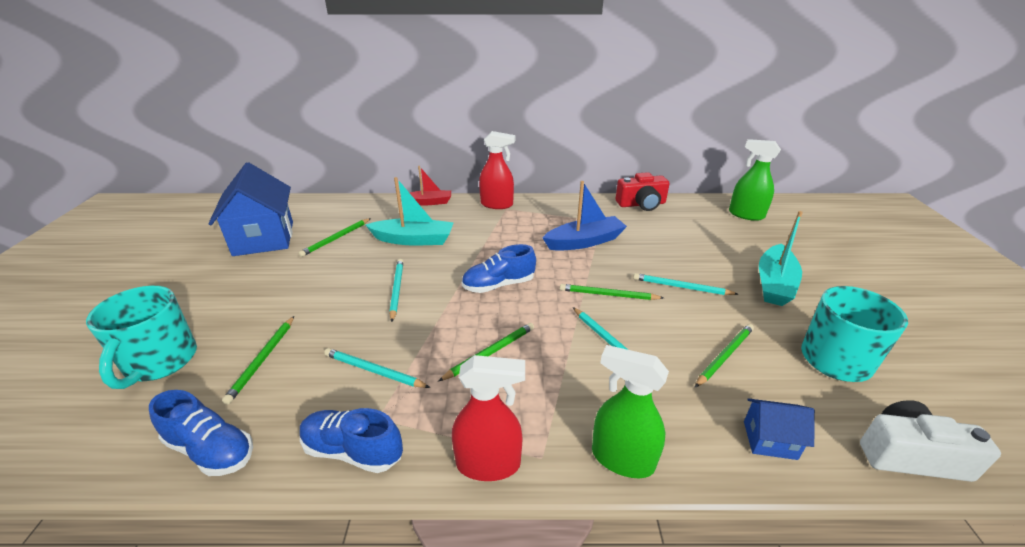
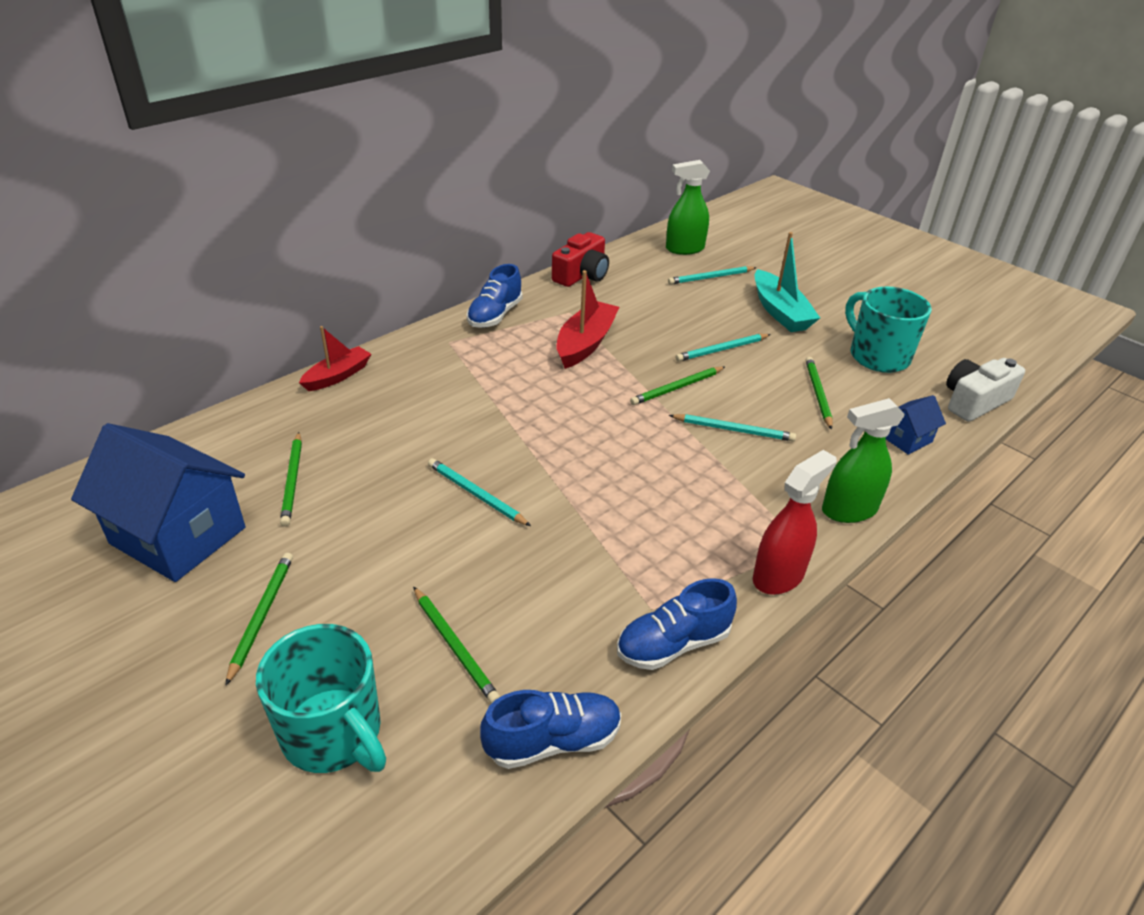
camera: 45 degrees left, 5 degrees up
(374, 371) = (584, 578): turquoise pencil -> turquoise pencil (710, 278)
(414, 240) = (399, 431): turquoise boat -> none
(490, 353) = (657, 496): green pencil -> green pencil (261, 616)
(497, 204) = (430, 341): red spray bottle -> none
(498, 285) = (571, 431): blue shoe -> blue shoe (495, 315)
(584, 241) = (585, 343): blue boat -> red boat

